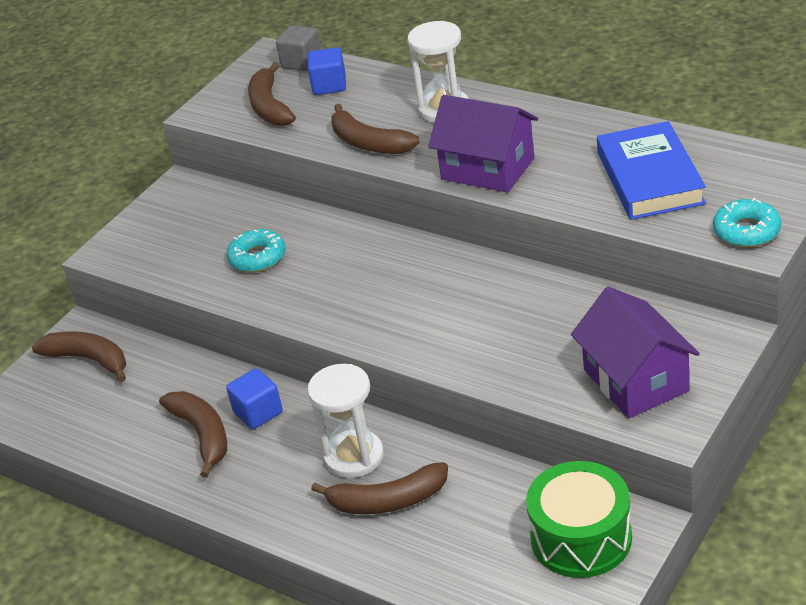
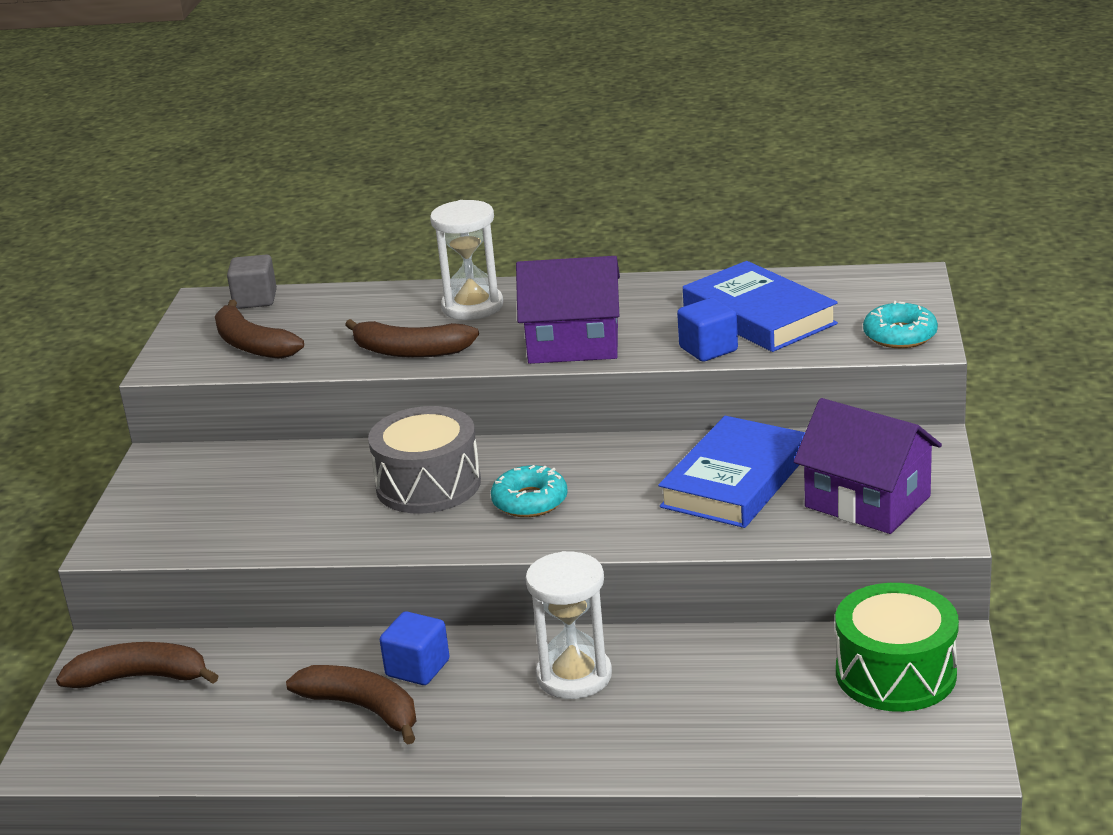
camera: 30 degrees left, 10 degrees down
(257, 258) = (326, 503): turquoise donut -> turquoise donut (530, 501)
(329, 85) = (311, 313): blue cube -> blue cube (708, 349)
(334, 262) = (428, 485): none -> grey drum
(387, 501) = (651, 704): brown banana -> none
(551, 327) = (735, 481): none -> blue book

